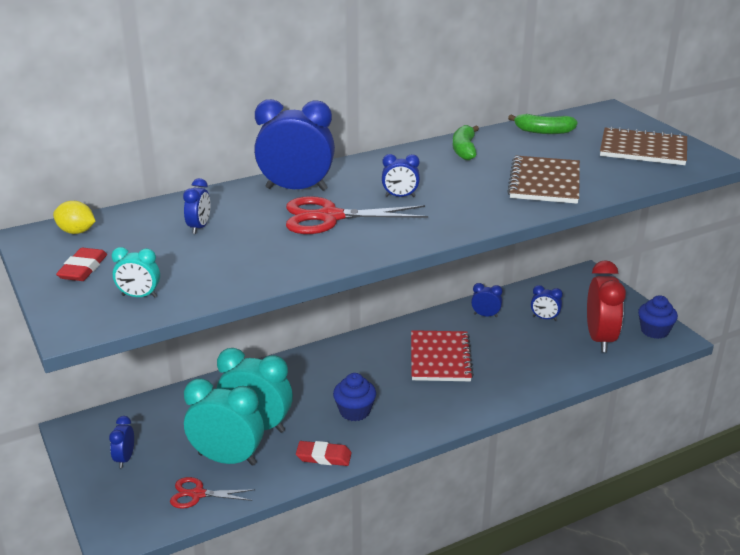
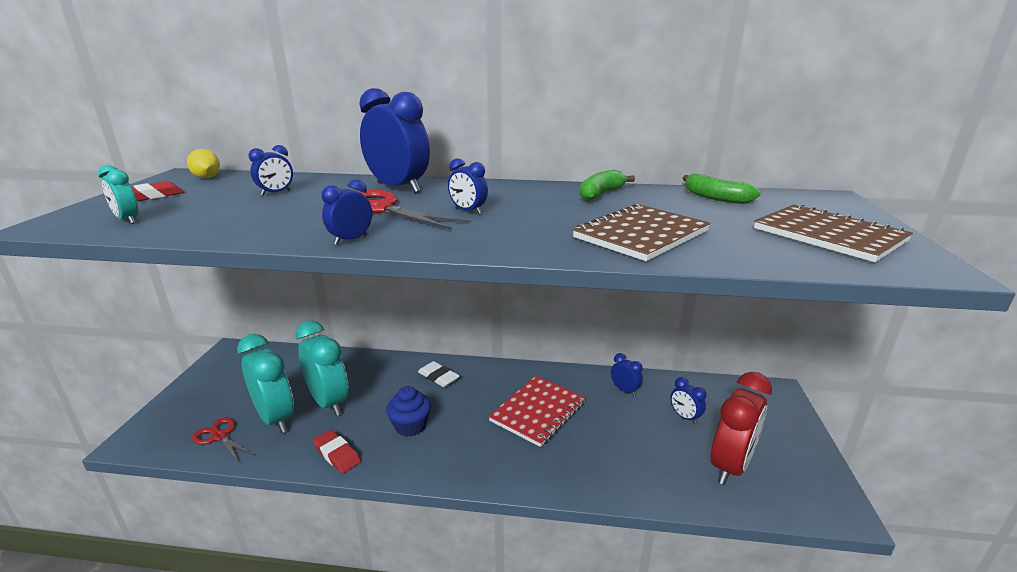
camera: 35 degrees right, 5 degrees down
(125, 459) = (224, 385): blue clock -> blue clock (351, 240)
(326, 366) = (438, 377): none -> white eraser
(654, 331) = (814, 487): blue cupcake -> none

